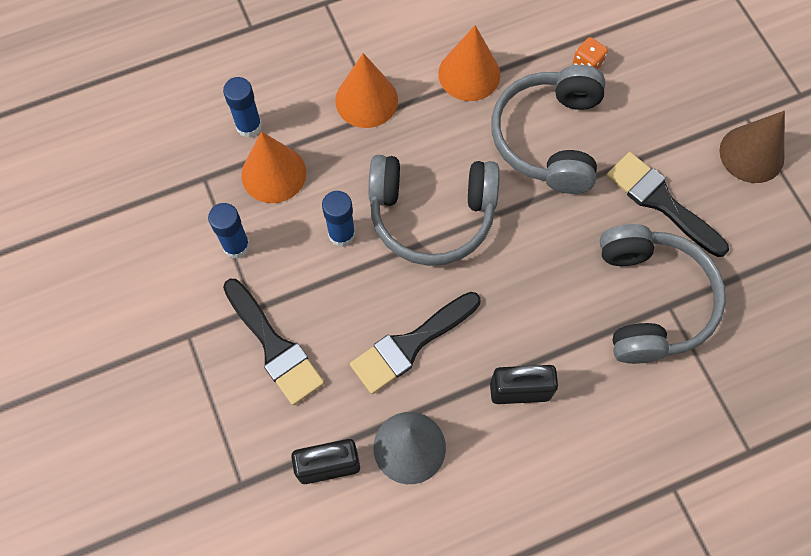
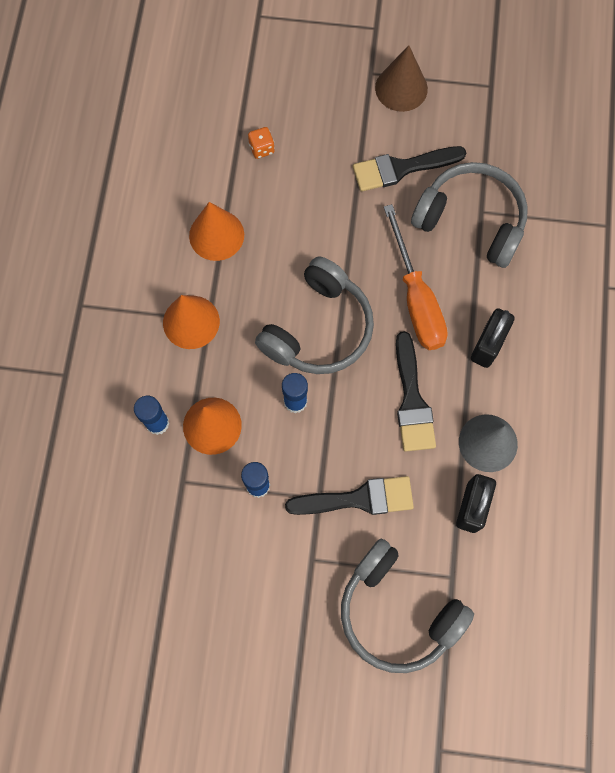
camera: 60 degrees left, 5 degrees up
(524, 291) = (416, 298): none -> orange screwdriver
(548, 138) = (306, 211): grey headphones -> grey headphones (397, 611)

